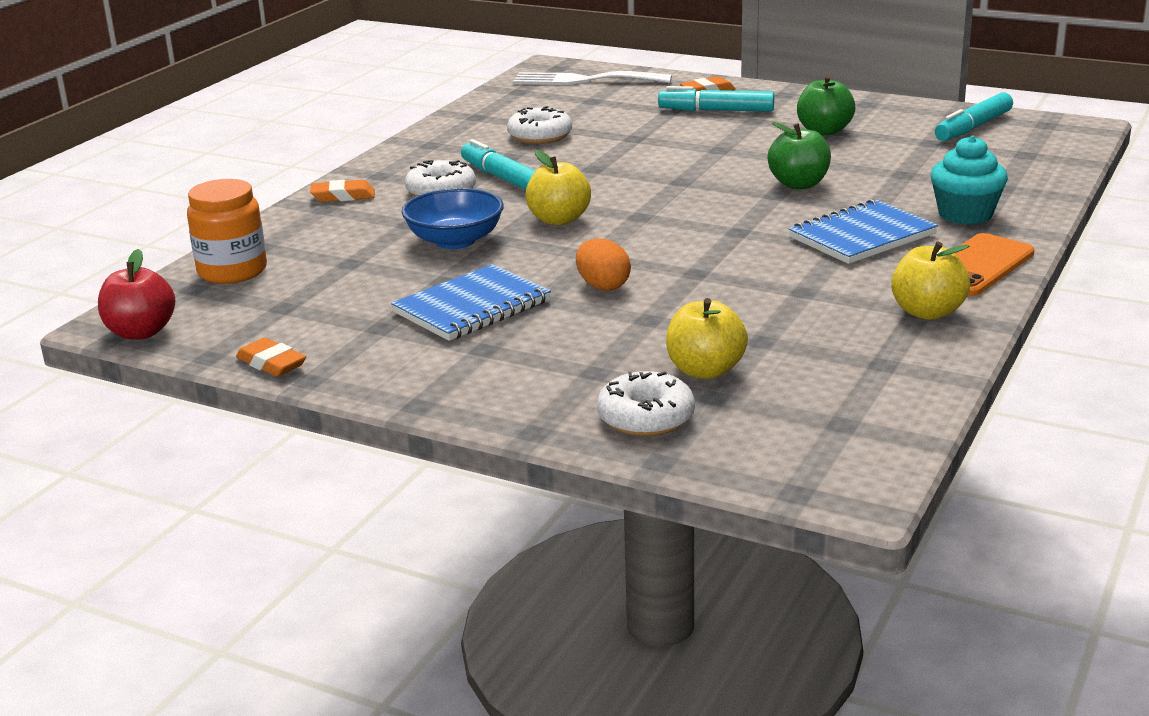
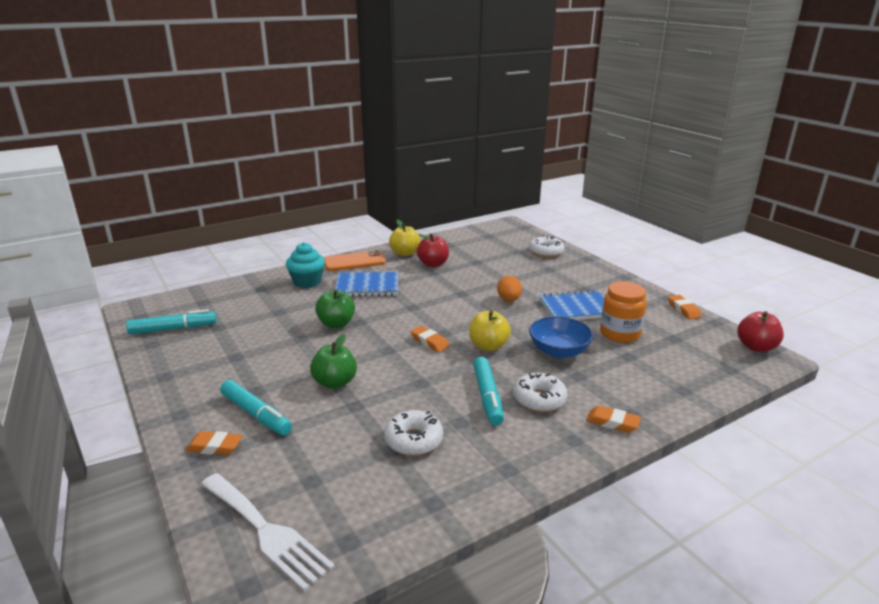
camera: 150 degrees left, 0 degrees up
(232, 271) = (704, 374): orange jar -> orange jar (619, 334)
(642, 202) = (429, 342): none -> orange eraser
(705, 370) = (509, 259): yellow apple -> none
(824, 131) = (243, 360): green apple -> green apple (335, 382)
(833, 308) = (433, 264): none -> red apple

